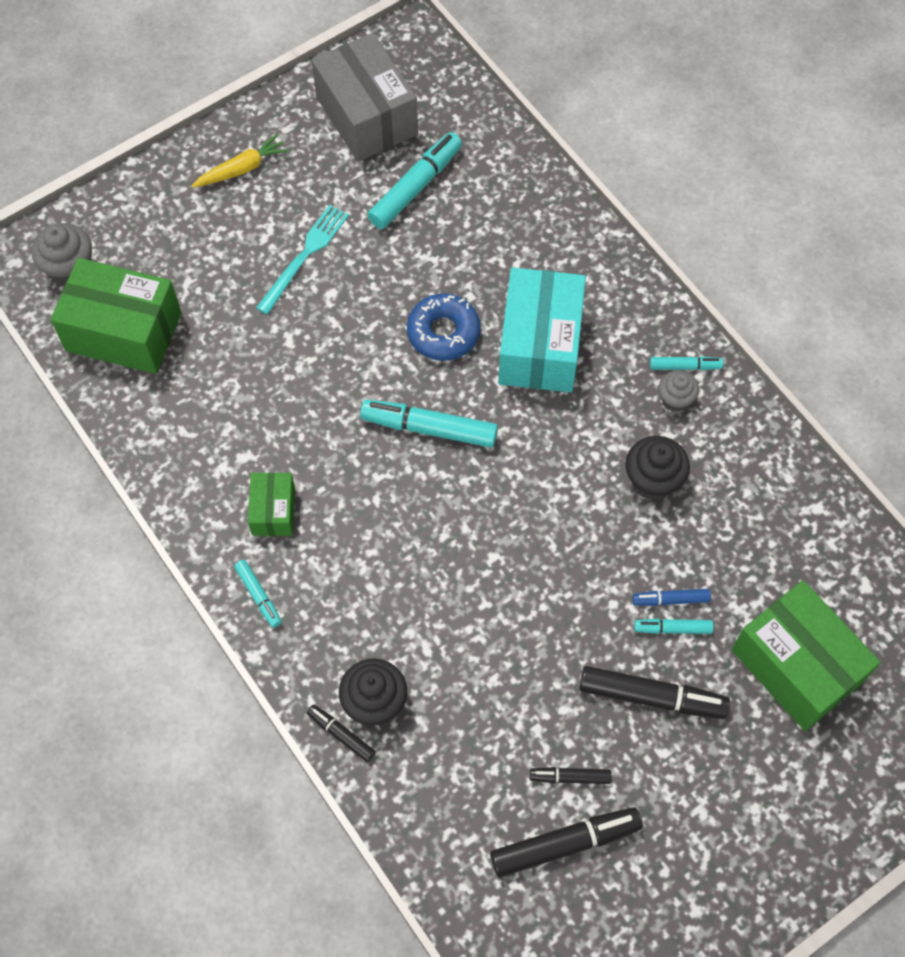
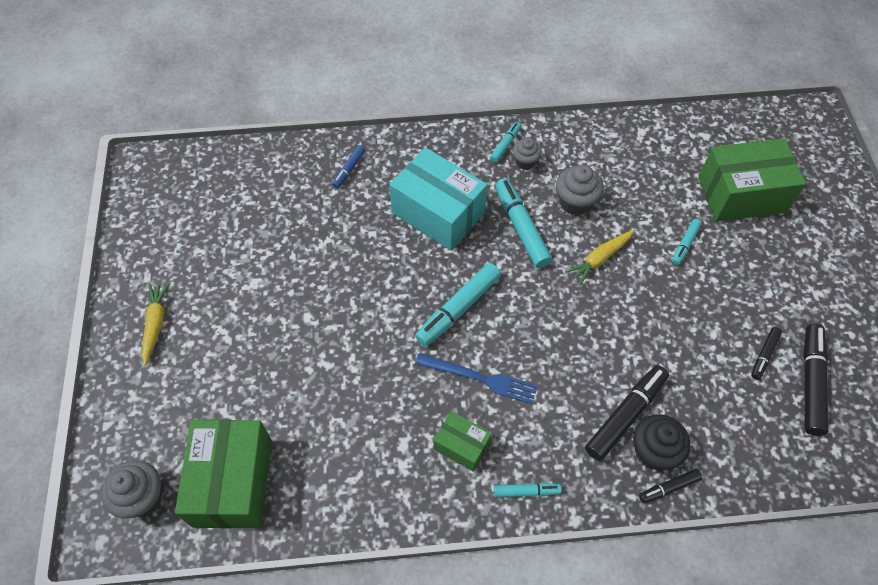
camera: 60 degrees left, 5 degrees down
(124, 332) = (233, 482): green box -> green box turned 45 degrees counterclockwise
(304, 256) = (263, 319): turquoise fork -> none
(359, 491) = (480, 378): none -> blue fork
(366, 116) = (180, 222): grey box -> none
(415, 187) = (262, 222): turquoise marker -> turquoise marker (521, 227)
(443, 332) = (389, 263): blue donut -> none
(588, 542) = (599, 259): none -> yellow carrot
(652, 697) = (727, 280): black marker -> black marker (625, 415)
(653, 480) = (575, 202): black cupcake -> grey cupcake
(670, 600) = (664, 235): blue marker -> blue marker (349, 170)

